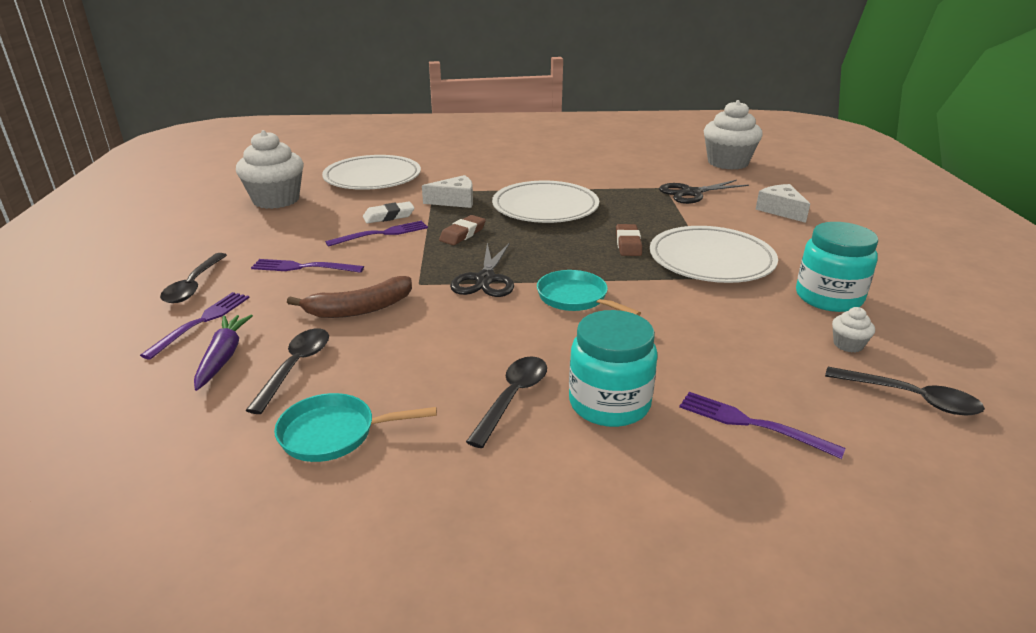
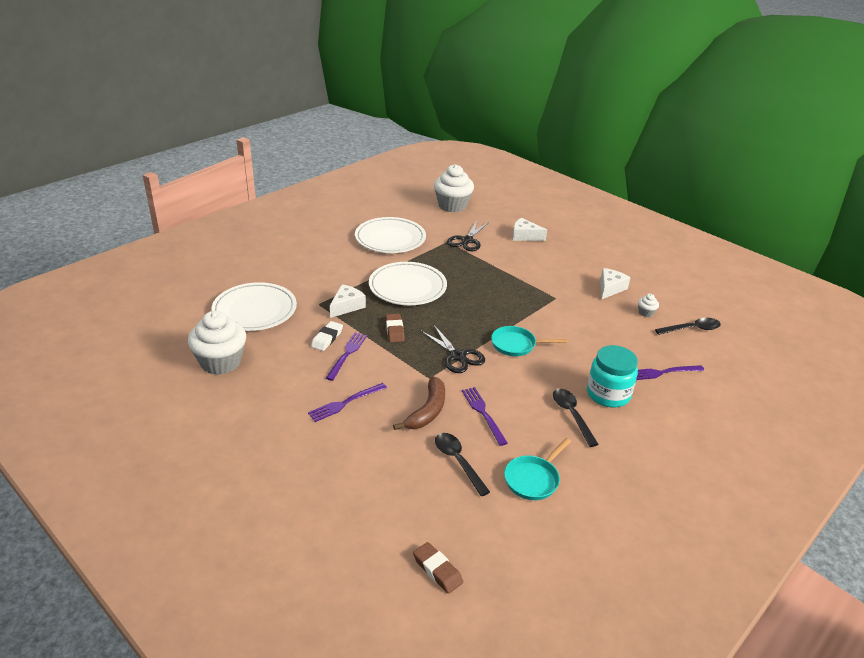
camera: 45 degrees left, 5 degrees up
(194, 285) = (302, 453): black spoon -> none
(202, 321) = (357, 470): purple fork -> purple fork (483, 413)
(223, 357) = (412, 480): purple carrot -> none
(628, 244) = (489, 295): brown eraser -> brown eraser (437, 570)
(711, 260) = (539, 288): white plate -> white plate (390, 239)
(828, 297) = (610, 288): turquoise jar -> white cheese

